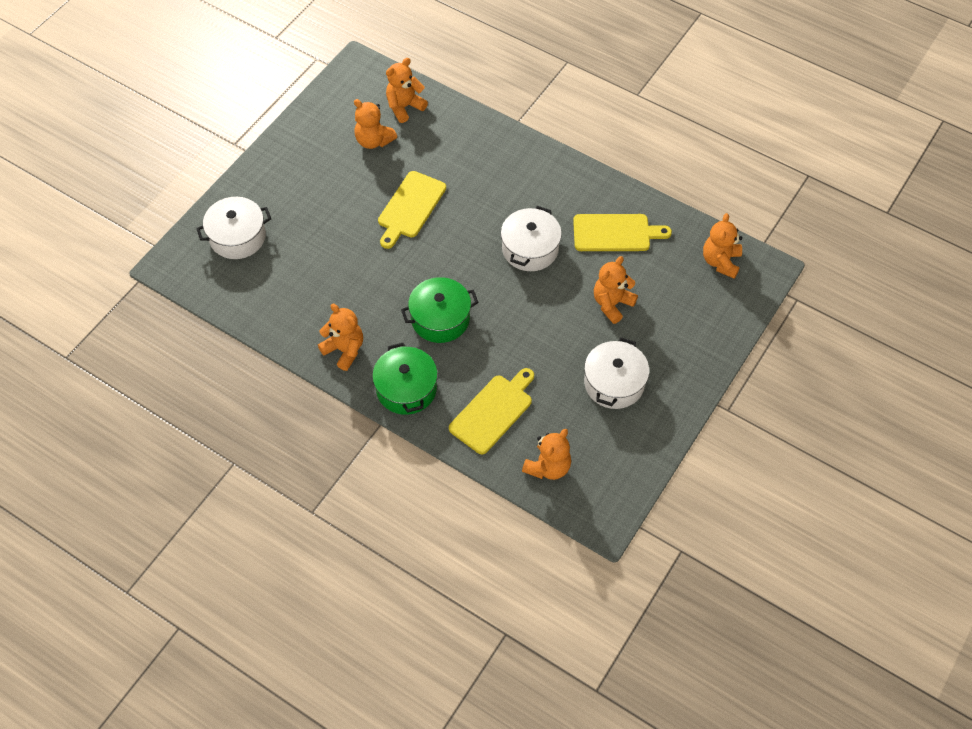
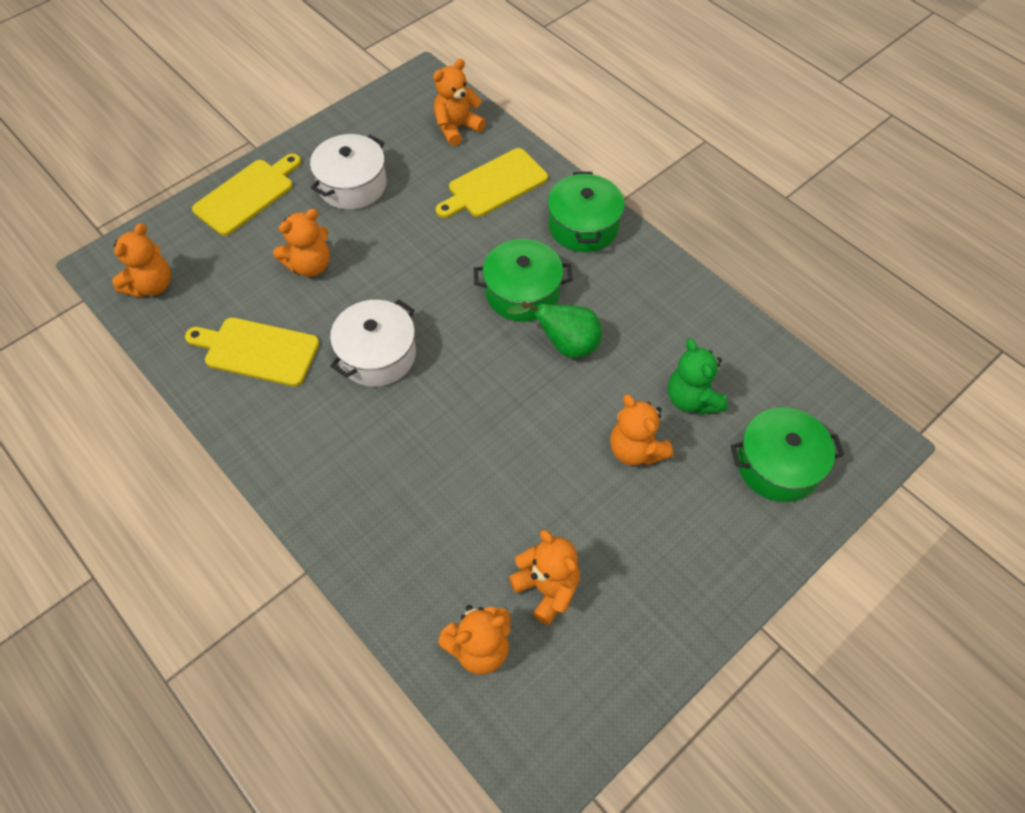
camera: 165 degrees left, 0 degrees up
(237, 237) = (778, 465): white pot -> green pot
(299, 267) = (692, 399): none -> green teddy bear
(344, 350) = (647, 282): orange teddy bear -> orange teddy bear (636, 450)
(397, 285) = (565, 345): none -> green pear
(410, 207) = (519, 454): yellow cutting board -> yellow cutting board (247, 195)

